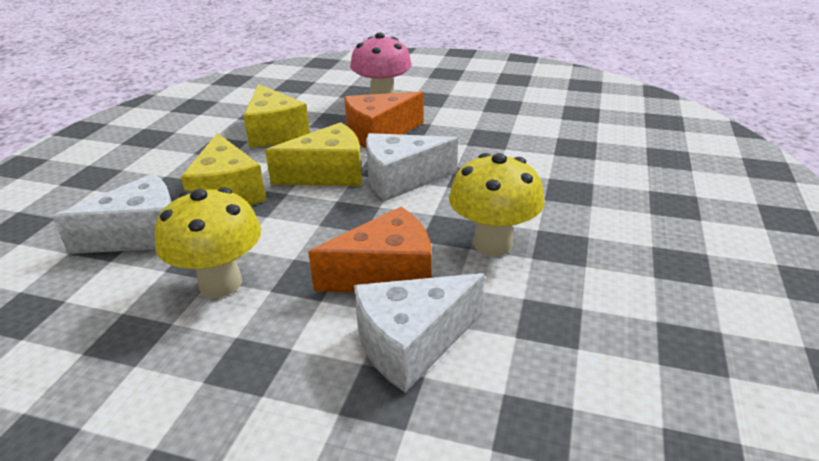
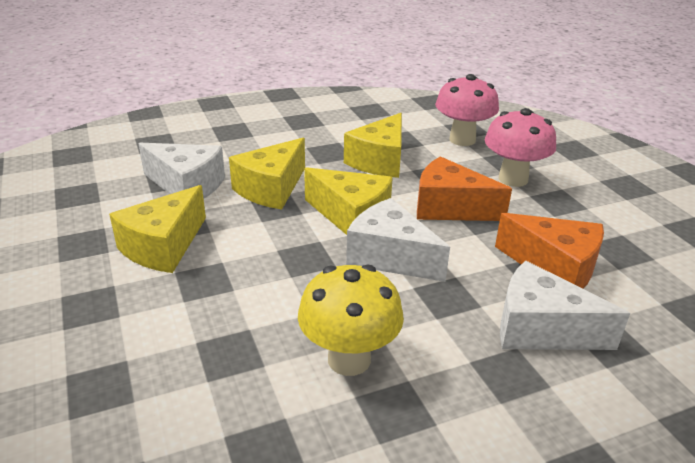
camera: 50 degrees right, 0 degrees up
(220, 283) = (163, 246): yellow mushroom -> yellow cheese
(305, 93) = (462, 140): none -> pink mushroom
(386, 274) = (243, 317): orange cheese -> orange cheese (555, 267)
(412, 344) = (166, 375): white cheese -> white cheese (540, 329)

